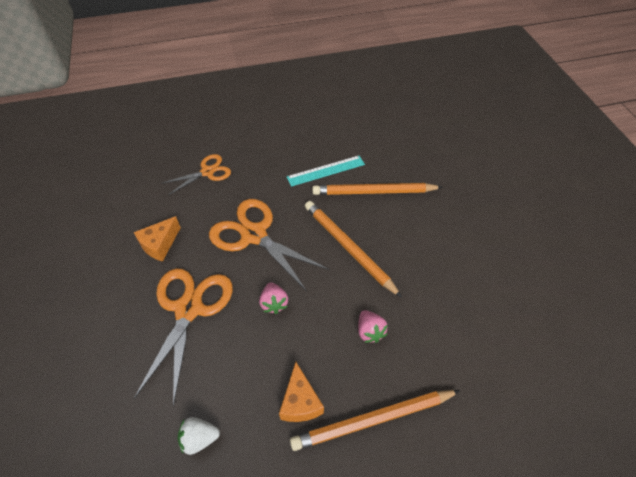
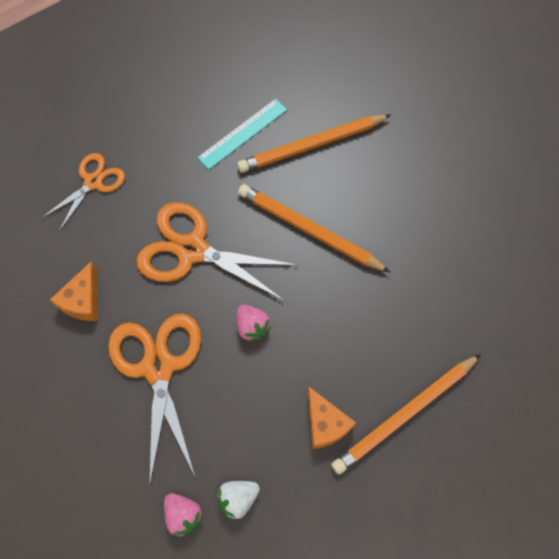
camera: 20 degrees left, 15 degrees up
(369, 331) = (368, 322): pink strawberry -> pink strawberry (183, 514)

